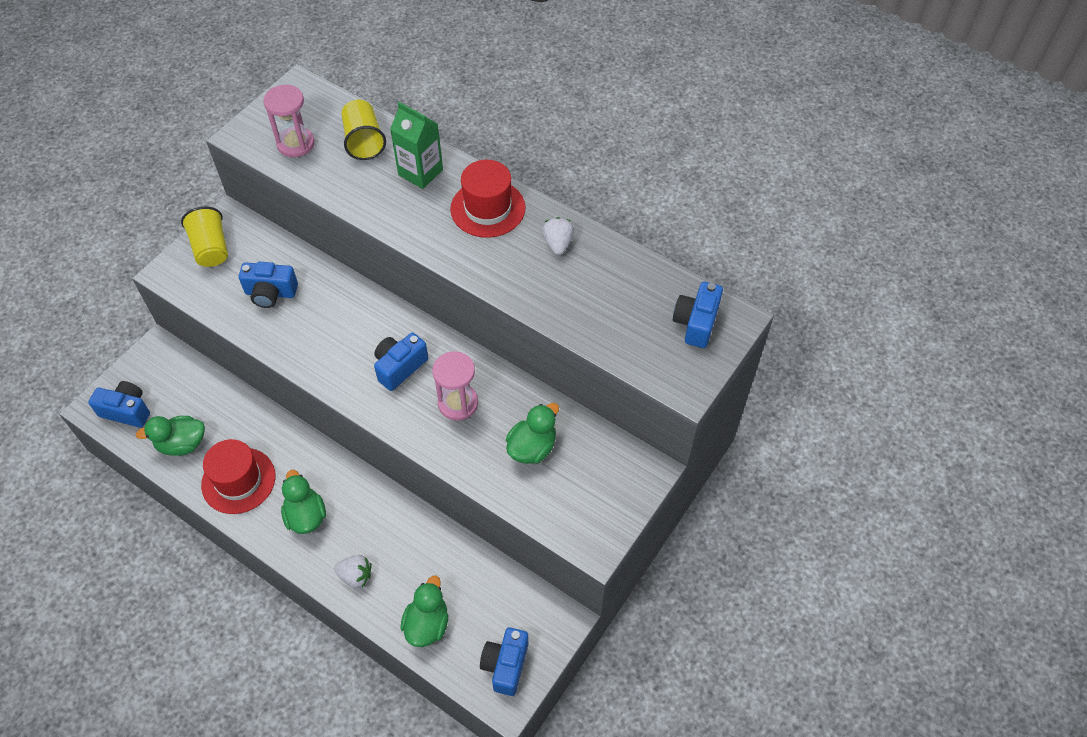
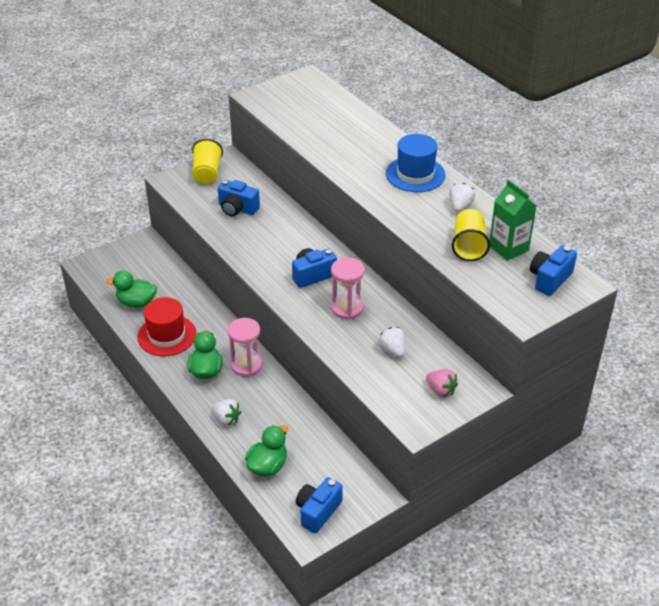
camera: 20 degrees right, 15 degrees down
(127, 411) = (107, 272): blue camera -> none
(295, 144) = (290, 108): pink hourglass -> pink hourglass (246, 365)
(364, 141) = (340, 117): yellow cup -> yellow cup (468, 246)
(420, 172) = (374, 143): green carton -> green carton (508, 248)
(488, 208) = (415, 174): red hat -> blue hat
(532, 447) = (393, 350): green duck -> white strawberry
(605, 487) = (441, 390): none -> pink strawberry

